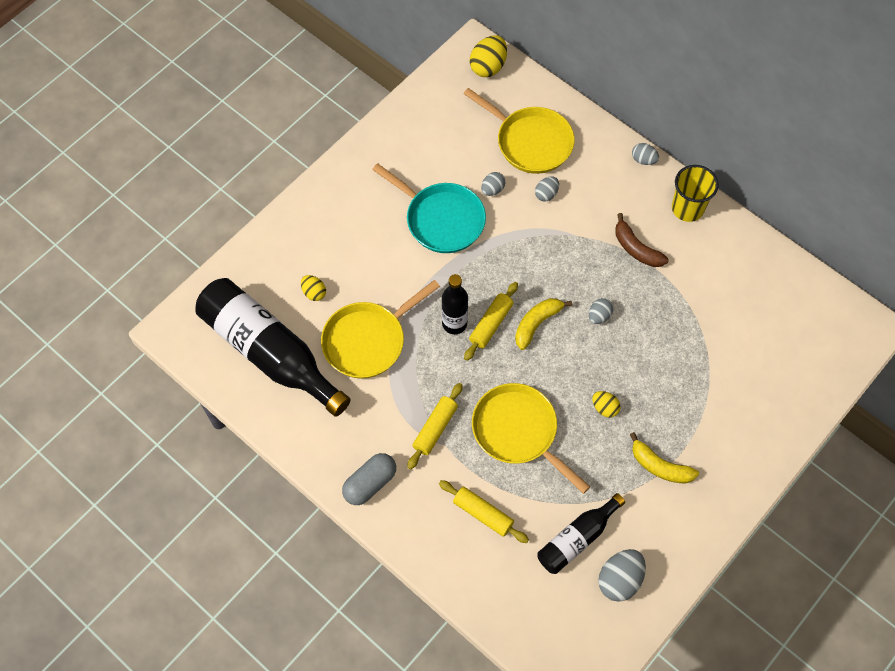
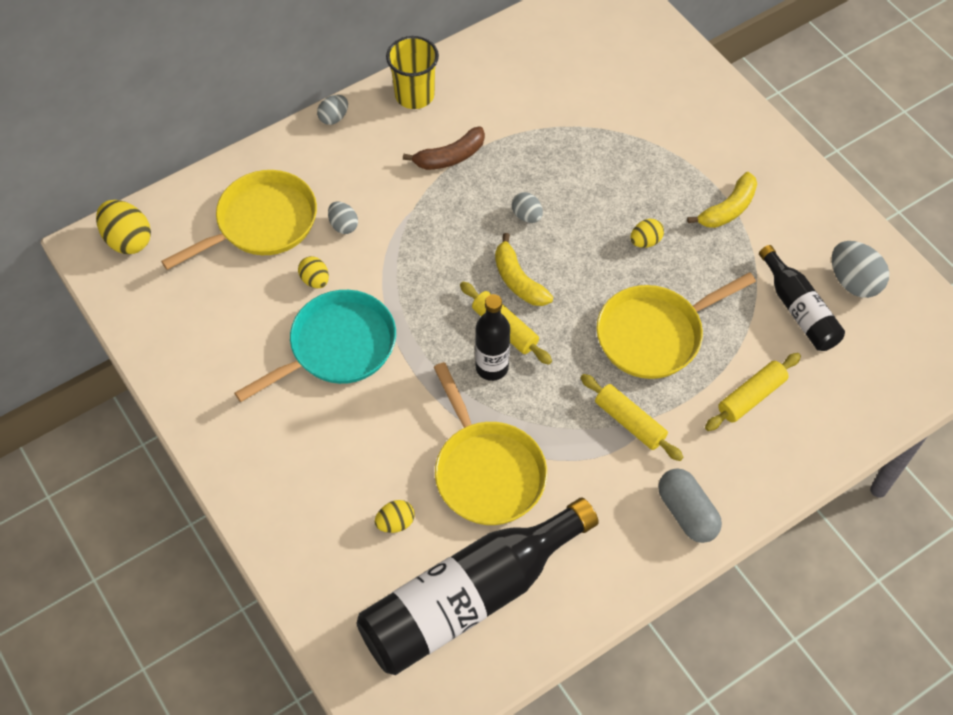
camera: 75 degrees left, 5 degrees down
(492, 189) = (315, 280): grey egg -> yellow egg

